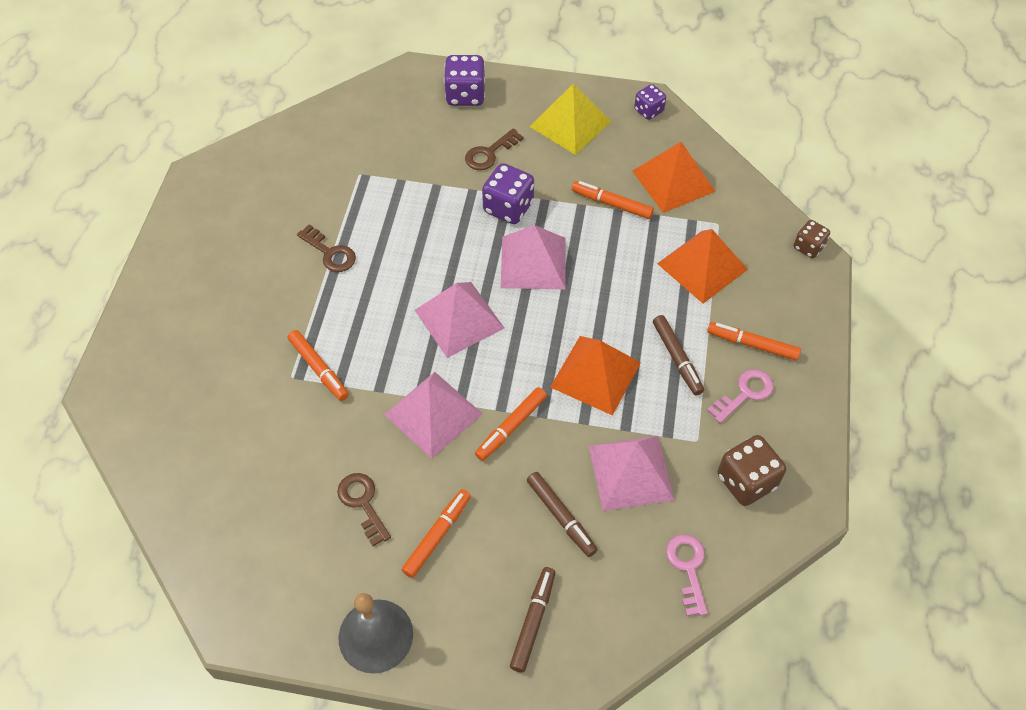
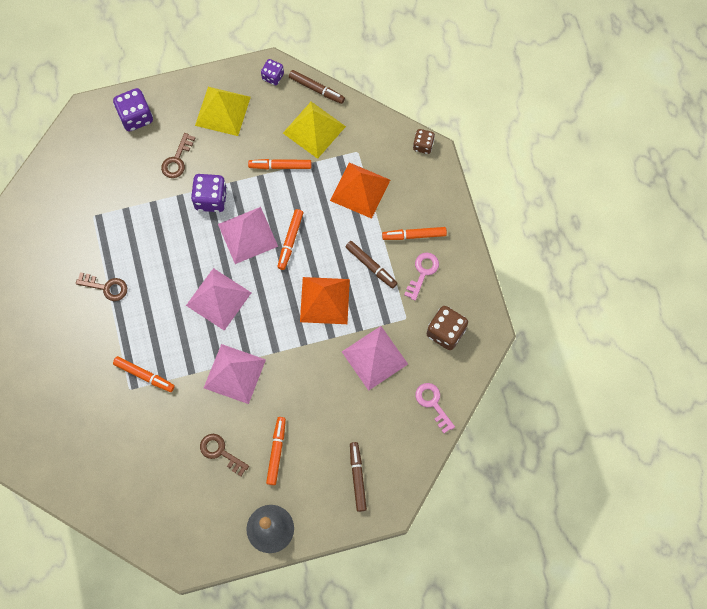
camera: 25 degrees left, 15 degrees up
(511, 427) = (288, 360): orange marker -> orange marker (290, 241)
(561, 516) = (345, 405): brown marker -> brown marker (316, 89)
(673, 181) = (314, 129): orange pyramid -> yellow pyramid

